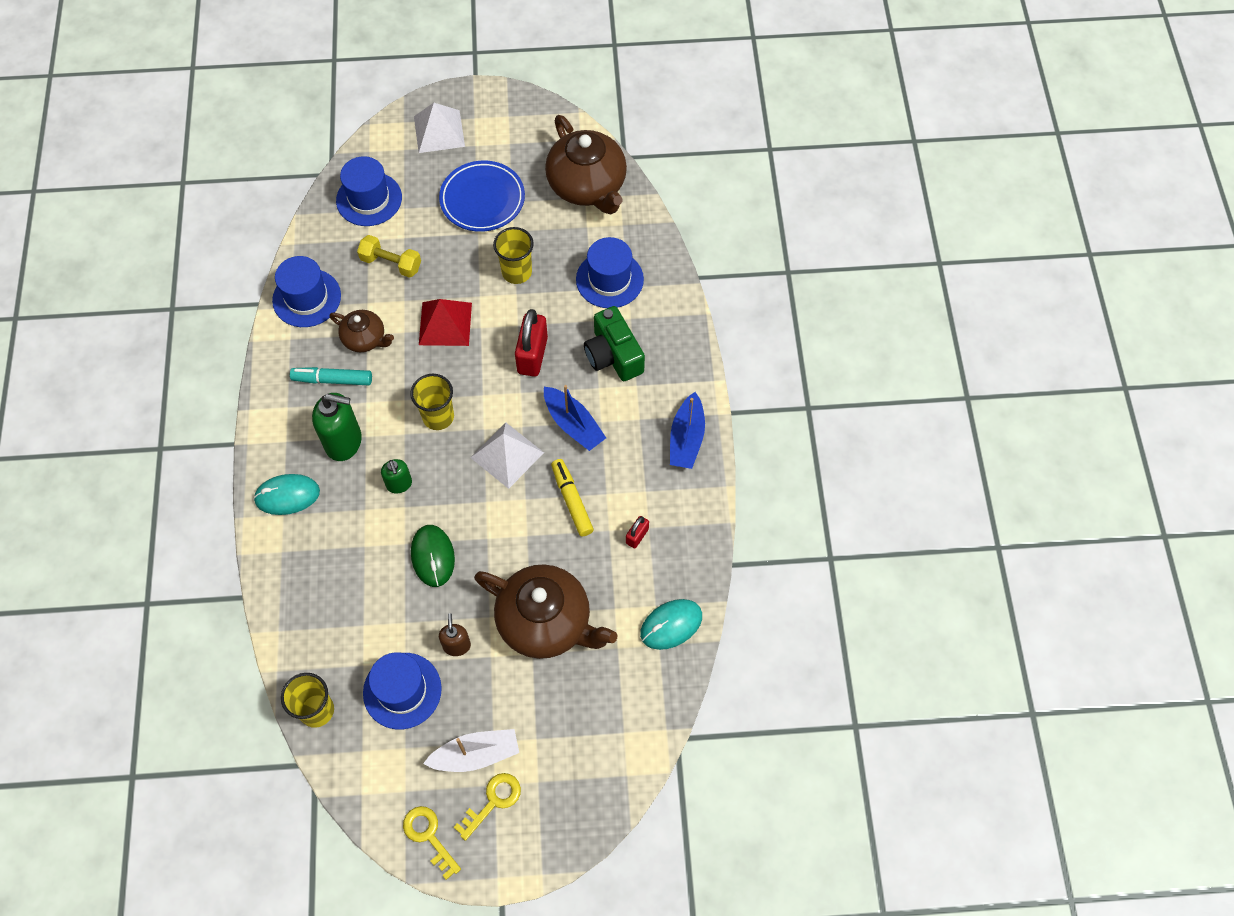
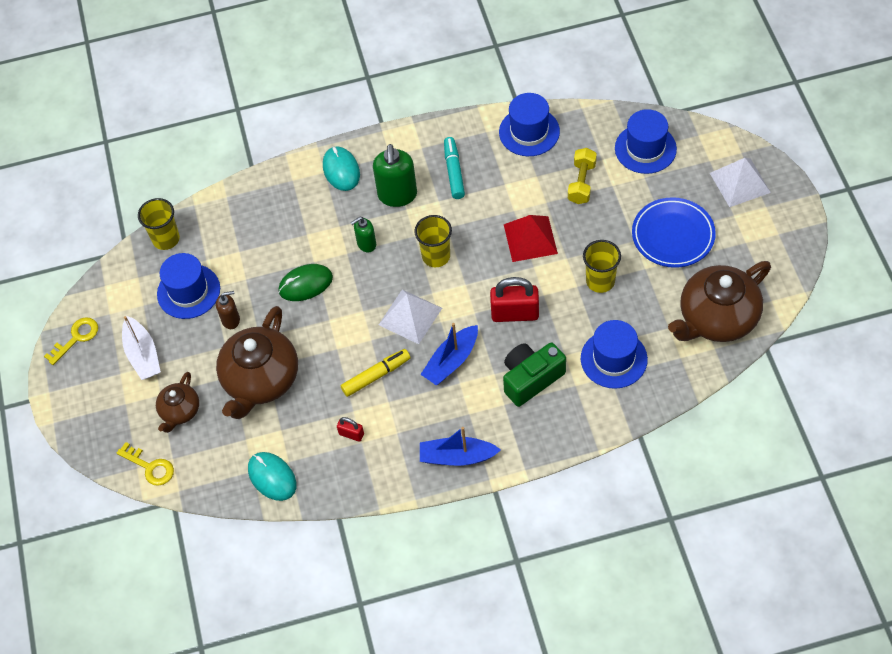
camera: 85 degrees right, 5 degrees down
(365, 339) = (499, 184): brown teapot -> brown teapot (180, 411)
(493, 802) = (106, 375): yellow key -> yellow key (150, 467)

